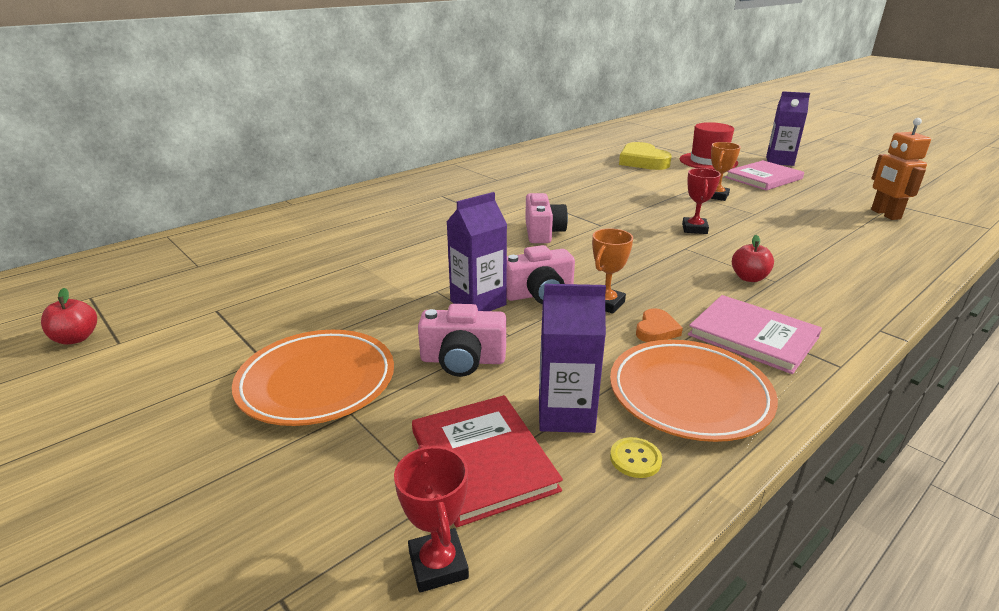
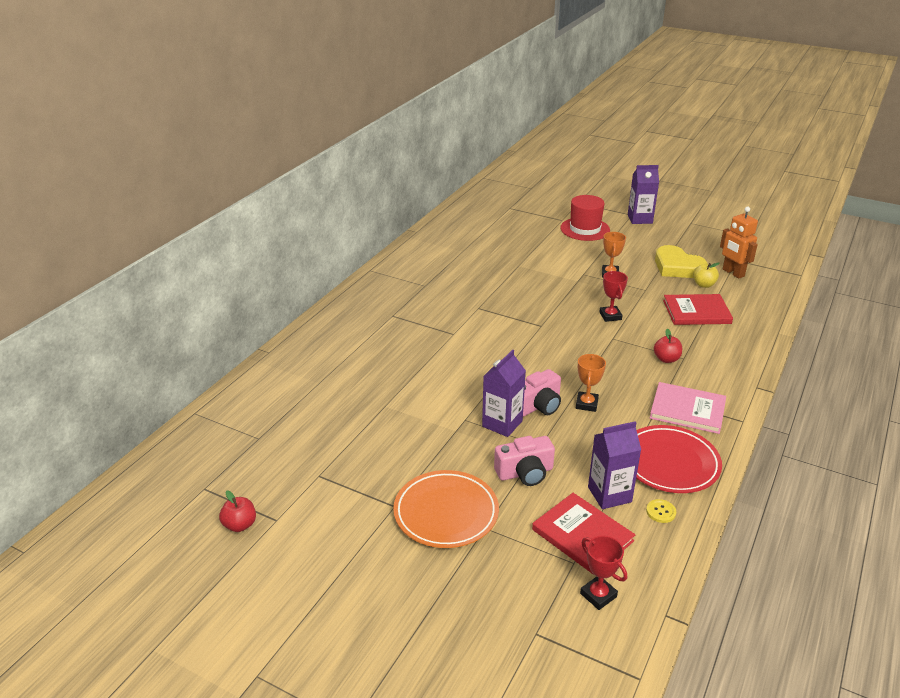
camera: 20 degrees left, 5 degrees up
(543, 232) = (502, 343): pink camera -> none
(642, 161) = (532, 238): yellow heart -> yellow heart (677, 267)
(656, 330) = (629, 419): orange heart -> none
(689, 395) = (670, 463): orange plate -> red plate
(763, 178) = (635, 244): pink book -> none
(816, 241) = (696, 312): none -> red book
(838, 219) = (704, 285): none -> yellow apple

